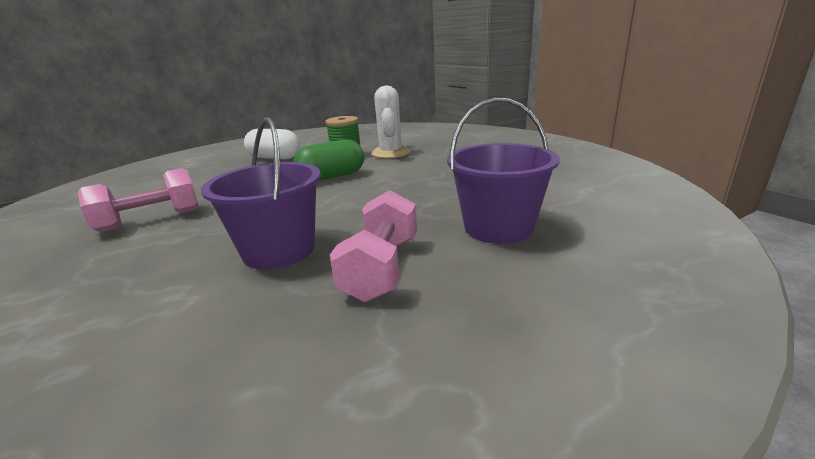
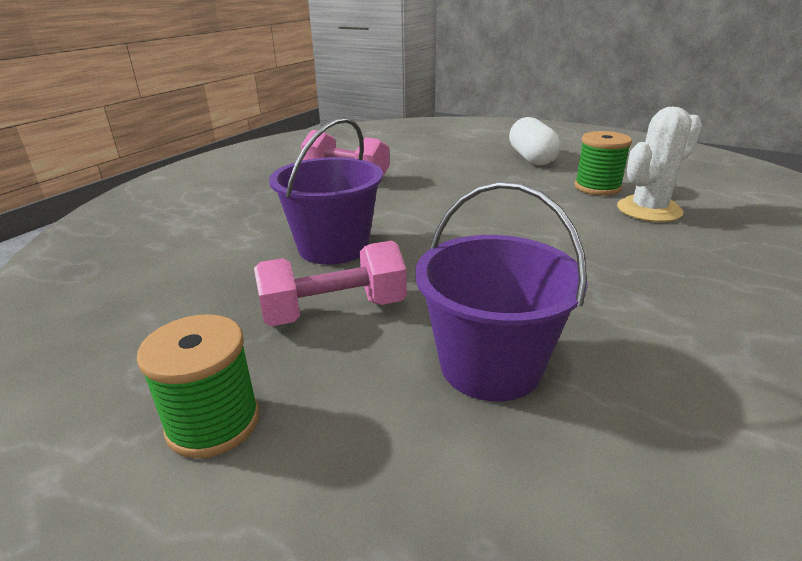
camera: 60 degrees right, 5 degrees up
(332, 176) = (520, 205): green capsule -> none
(489, 354) = (213, 423): none -> green spool

